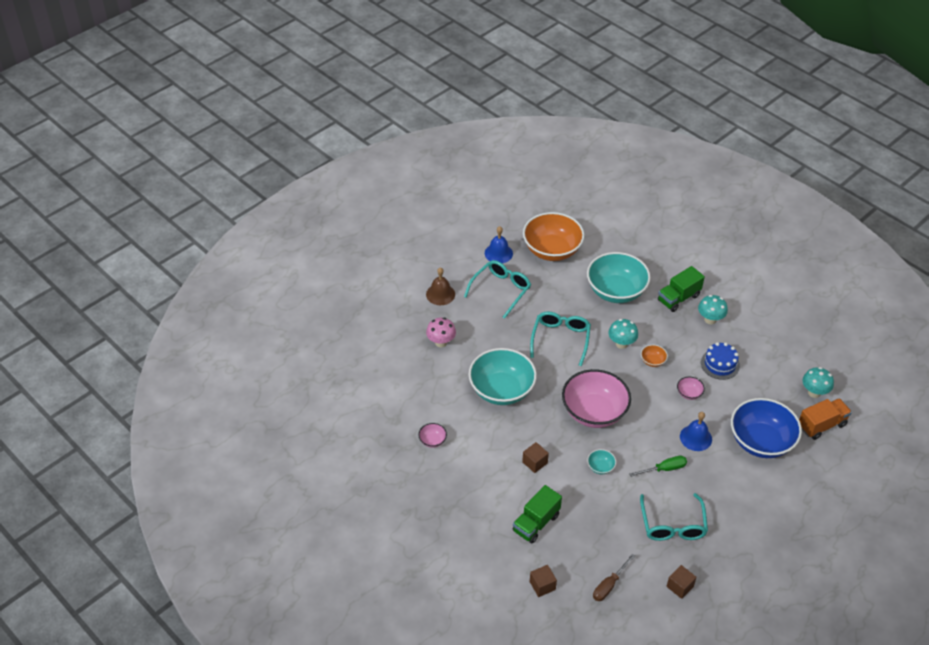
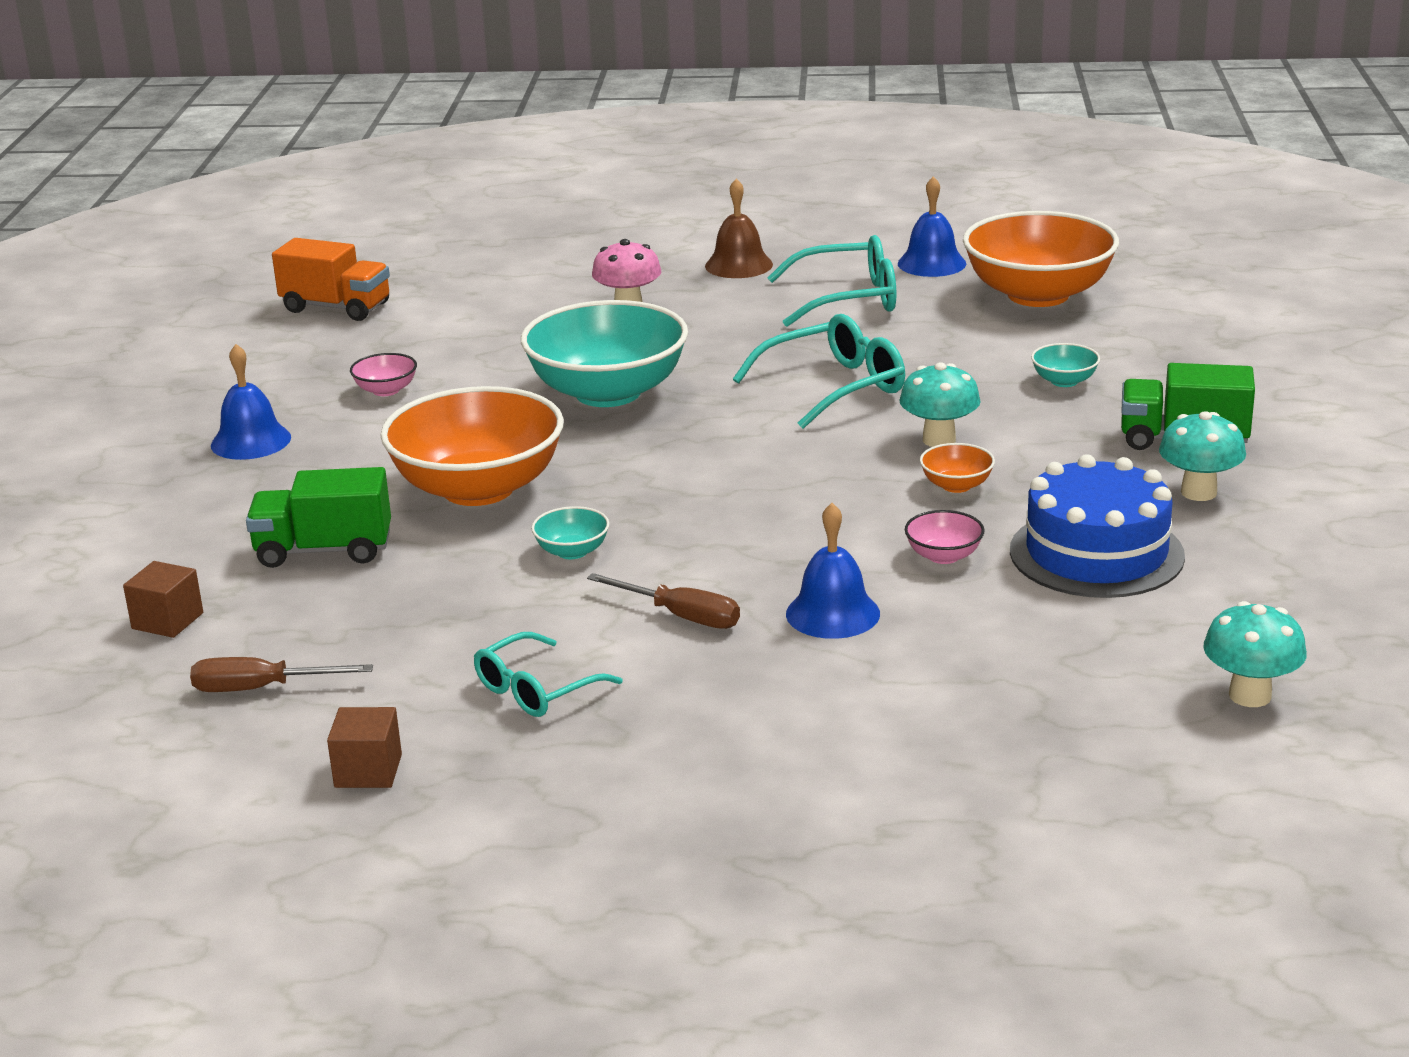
camera: 50 degrees right, 20 degrees down
(432, 497) = (251, 441): none -> blue bell
(534, 462) = (478, 489): brown cube -> orange bowl
(594, 412) = (707, 488): pink bowl -> none
(616, 291) = (1064, 381): turquoise bowl -> turquoise bowl, size x0.41
(664, 469) = (681, 616): green screwdriver -> brown screwdriver
(672, 525) = (536, 690): turquoise glasses -> turquoise glasses, size x0.66
(720, 364) = (1096, 553): blue cake -> blue cake, size x1.51
(761, 441) = (964, 692): blue bowl -> none
(821, 425) = (1168, 748): orange truck -> orange truck (336, 307)

